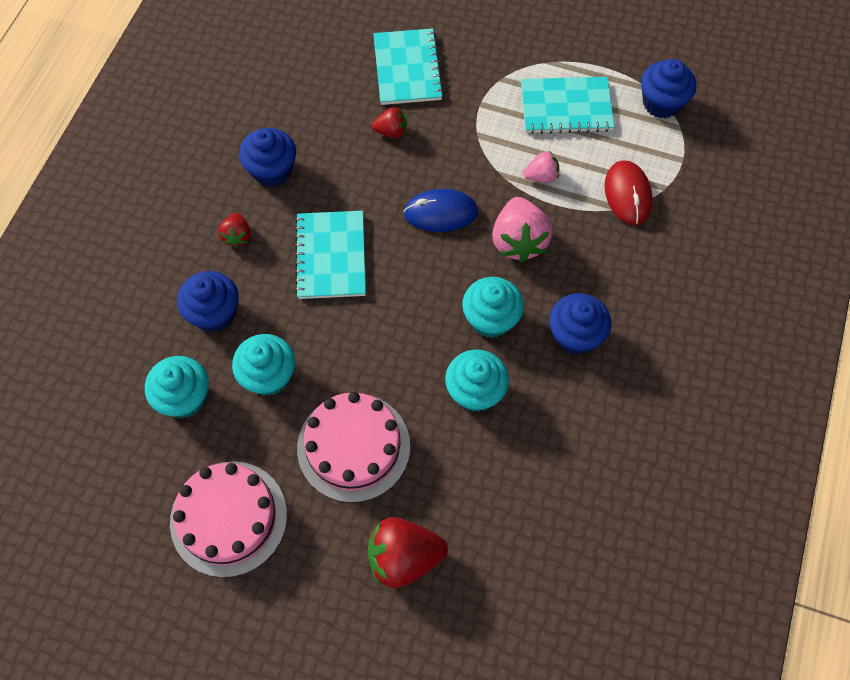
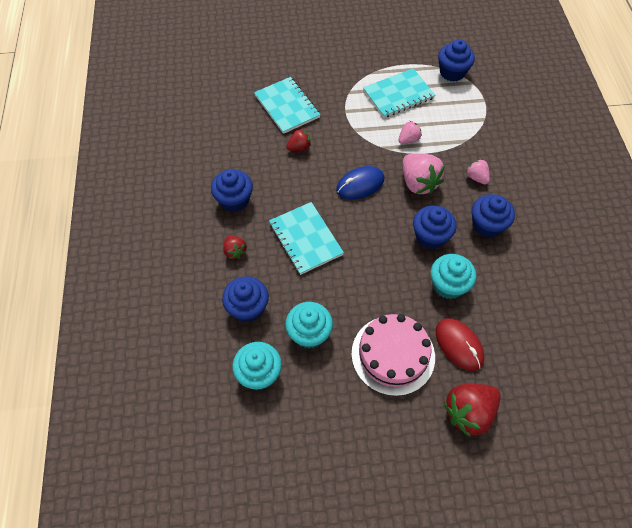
camera: 25 degrees left, 5 degrees down
(228, 518) = (337, 442): pink cake -> none
(490, 319) = (430, 236): turquoise cupcake -> blue cupcake
(602, 265) = (476, 177): none -> pink strawberry
(628, 194) = (465, 131): red mouse -> red mouse (459, 345)

